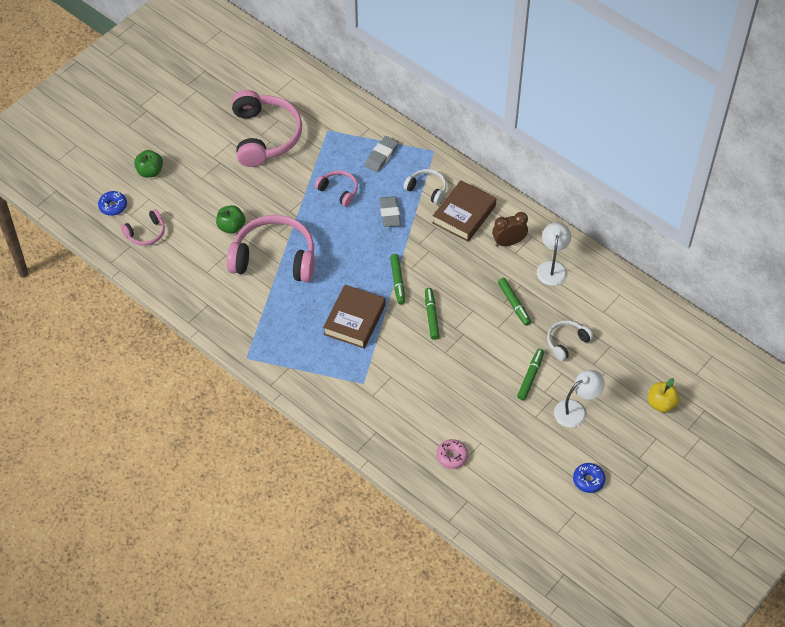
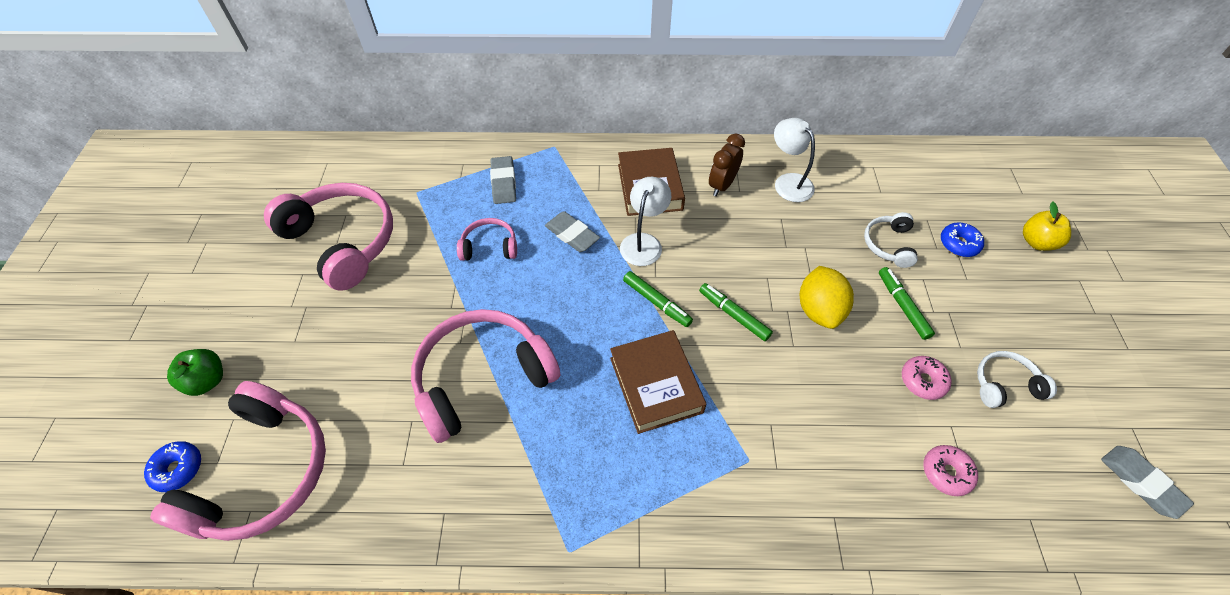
camera: 40 degrees left, 0 degrees up
(146, 233) = (262, 473): pink headphones -> pink headphones, size x2.05
(231, 227) = (388, 377): green apple -> none
(427, 189) = (586, 186): white headphones -> white headphones (1005, 385)
(481, 346) = (819, 310): none -> yellow lemon
(493, 415) = (922, 381): none -> pink donut
(514, 304) = (797, 242): green marker -> none
(544, 531) = (1141, 482): none -> grey eraser
(576, 410) = (984, 308): white lamp -> white lamp (644, 242)
(588, 480) = (1093, 378): blue donut -> blue donut (959, 244)

